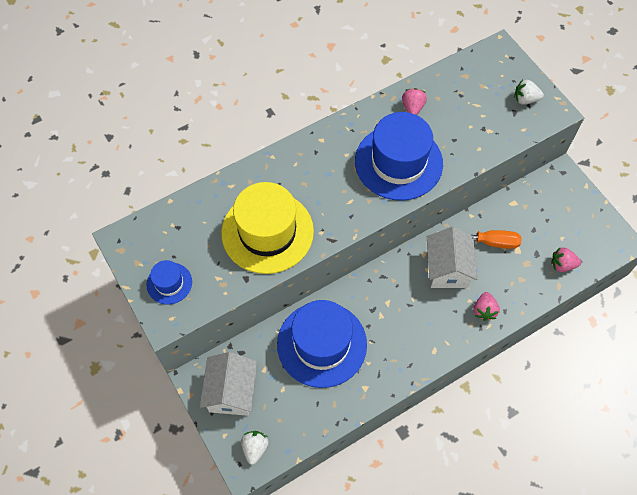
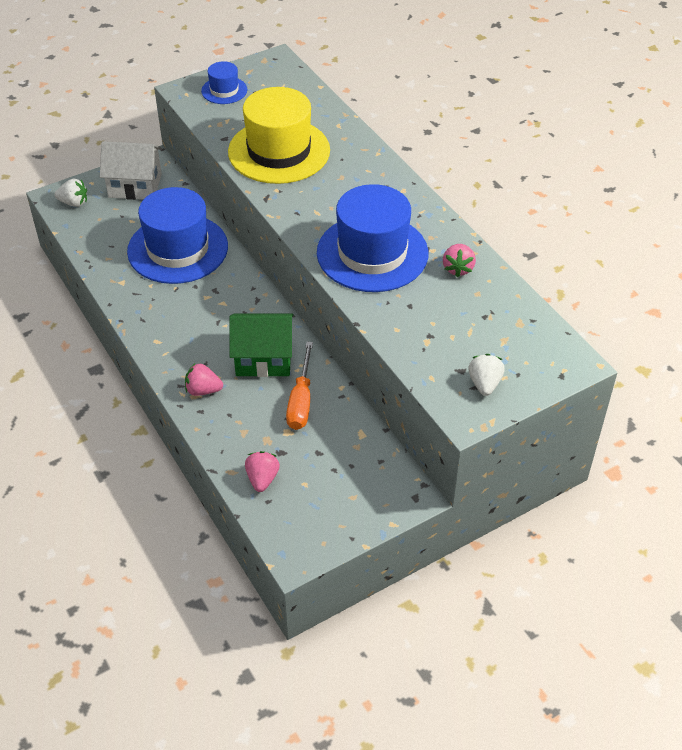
camera: 90 degrees right, 15 degrees down
(412, 108) = (458, 268): pink strawberry -> pink strawberry turned 90 degrees clockwise
(447, 269) = (263, 358): white house -> green house

